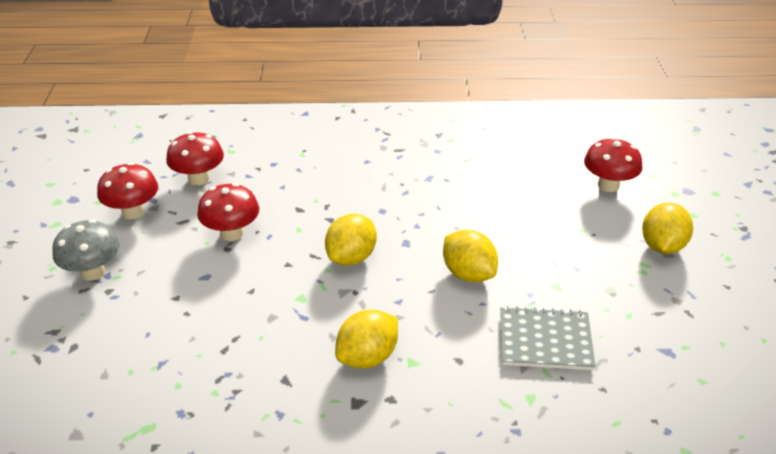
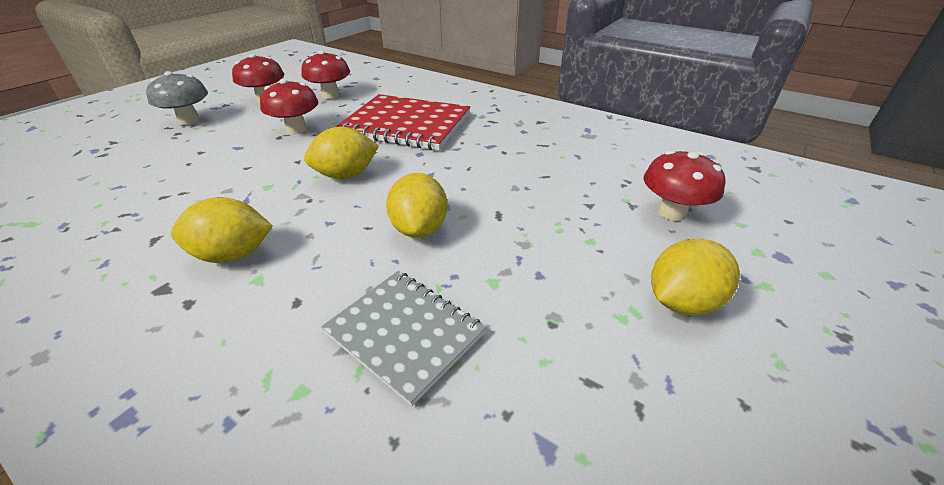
camera: 35 degrees right, 0 degrees up
(329, 185) = (406, 125): none -> red notebook

